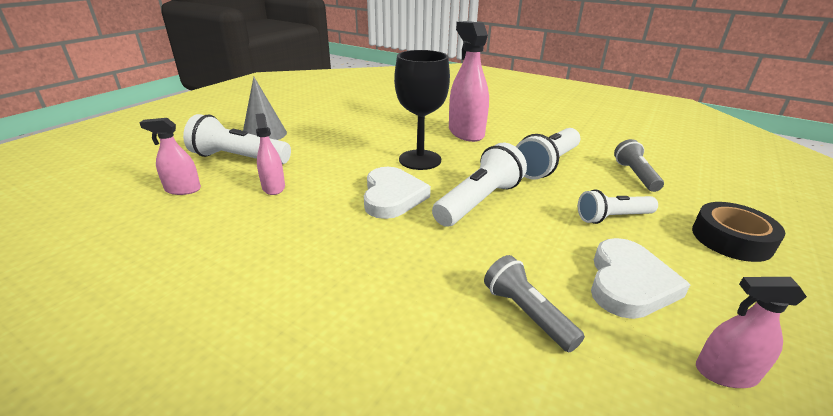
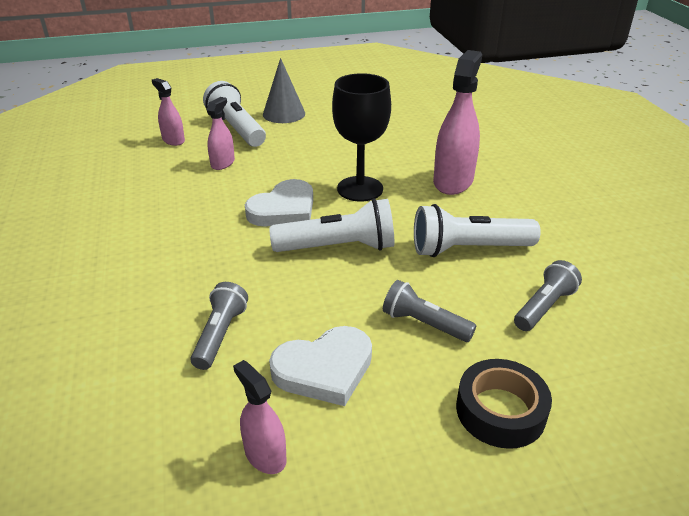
camera: 45 degrees right, 5 degrees up
(612, 217) = (424, 324): white flashlight -> grey flashlight

